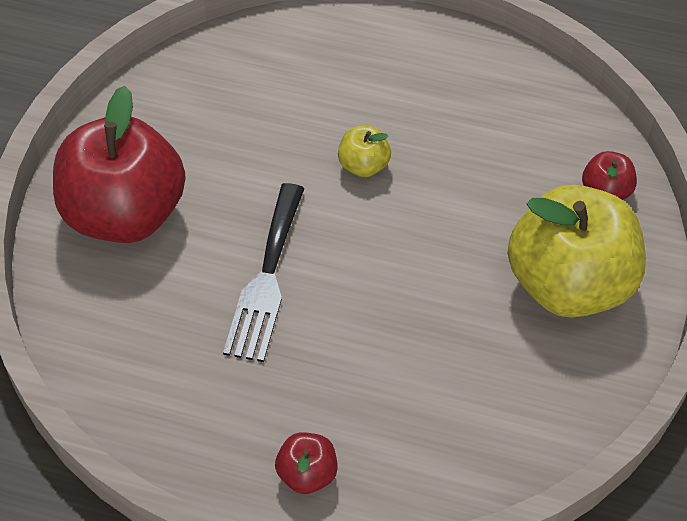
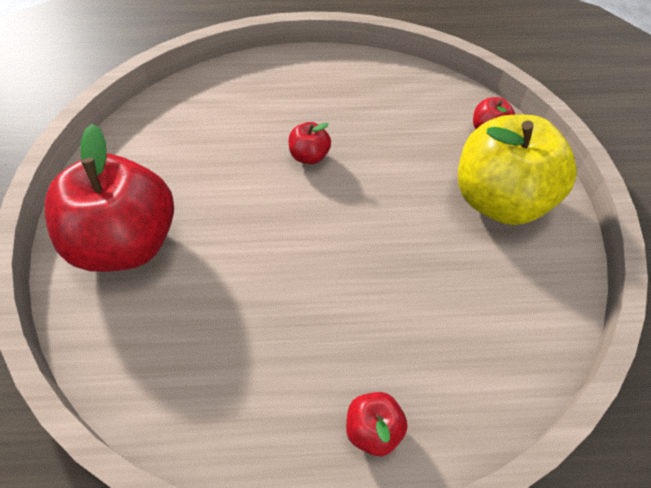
camera: 20 degrees left, 0 degrees up
(266, 279) = (267, 264): black fork -> none
(363, 165) = (309, 156): yellow apple -> red apple

